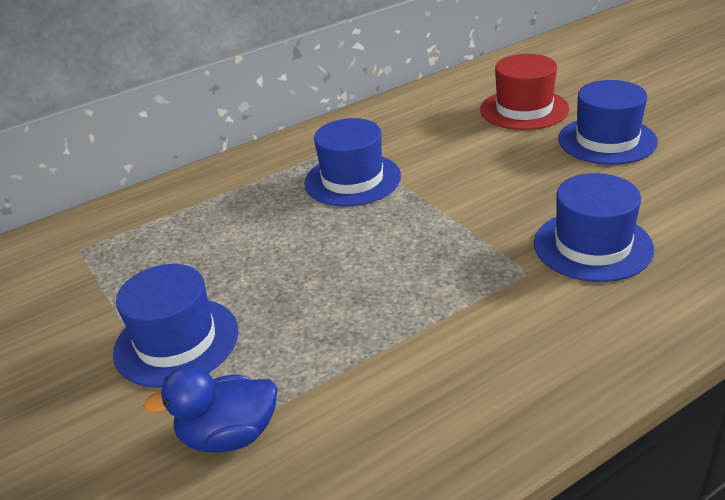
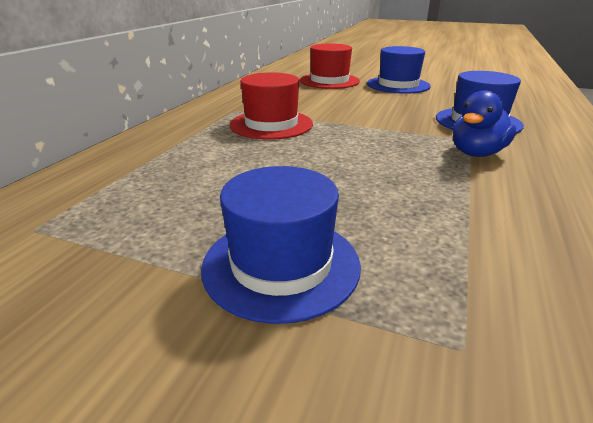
camera: 40 degrees left, 5 degrees down
(229, 435) = (473, 320): blue duck -> blue duck (476, 153)
(352, 179) = (271, 124): blue hat -> red hat

